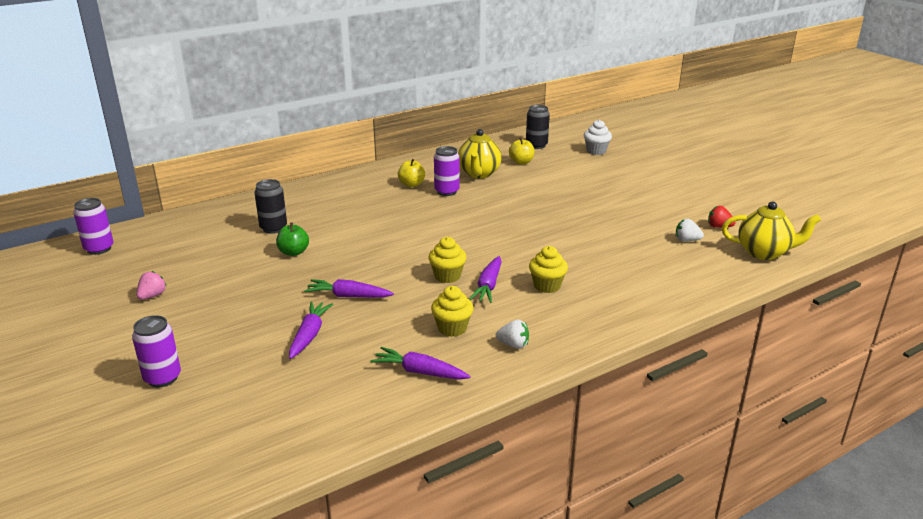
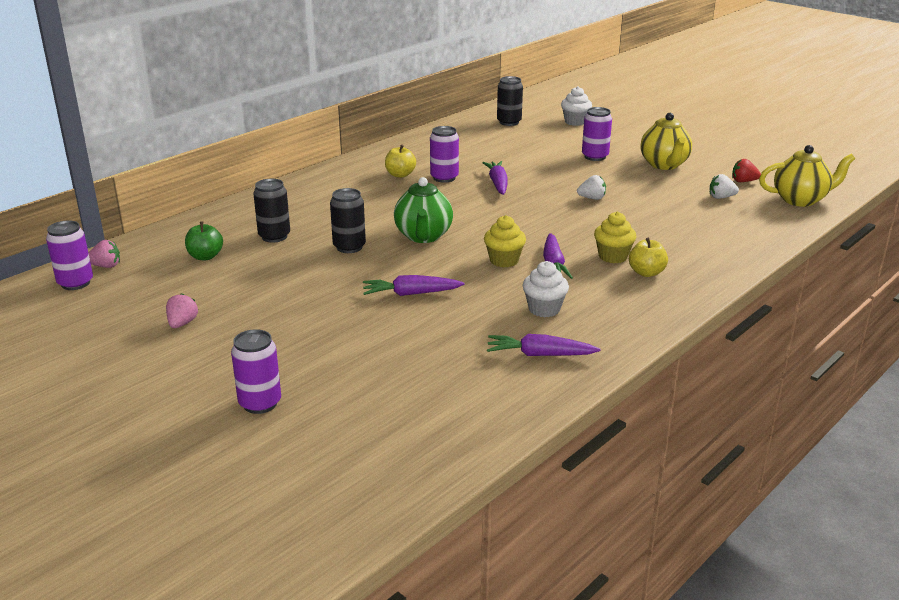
camera: 15 degrees left, 0 degrees up
(130, 237) = (106, 266): none -> pink strawberry
(293, 252) = (316, 258): green apple -> green apple (205, 256)
(309, 335) = (396, 337): purple carrot -> purple carrot (498, 183)
(326, 246) = (349, 247): none -> black can
(394, 244) = (423, 236): none -> green teapot
(452, 328) = (544, 309): yellow cupcake -> white cupcake
(479, 174) = (467, 156): yellow teapot -> yellow teapot (664, 165)
(513, 345) = (617, 316): white strawberry -> white strawberry (592, 198)
(521, 162) = (504, 140): yellow apple -> yellow apple (646, 273)
(592, 186) = (595, 157): none -> purple can

